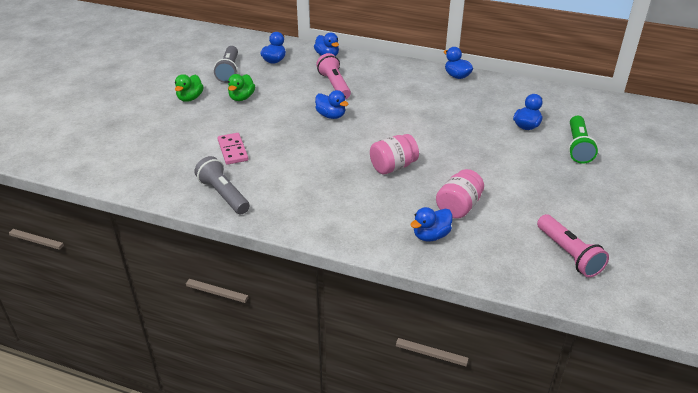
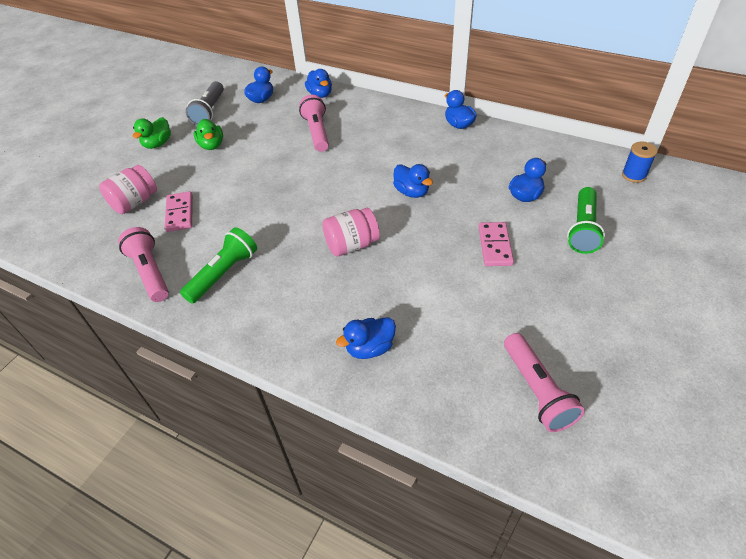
camera: 10 degrees right, 10 degrees up
(223, 195) = (150, 273): grey flashlight -> pink flashlight
(241, 98) = (212, 145): green duck -> green duck turned 45 degrees counterclockwise
(289, 192) = (223, 274): none -> green flashlight
(331, 116) = (301, 172): blue duck -> blue duck (411, 192)
(458, 207) = (414, 308): pink jar -> pink jar (135, 202)
(511, 162) = (495, 246): none -> pink domino
(609, 108) = (633, 175): none -> blue spool

